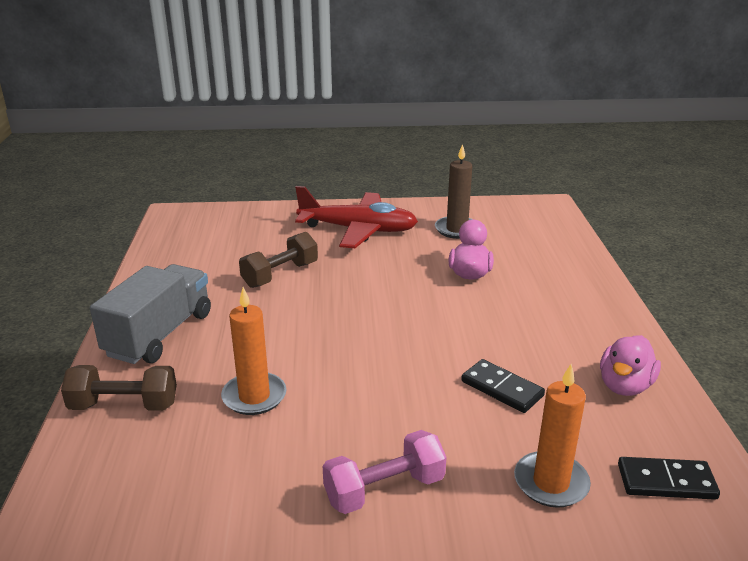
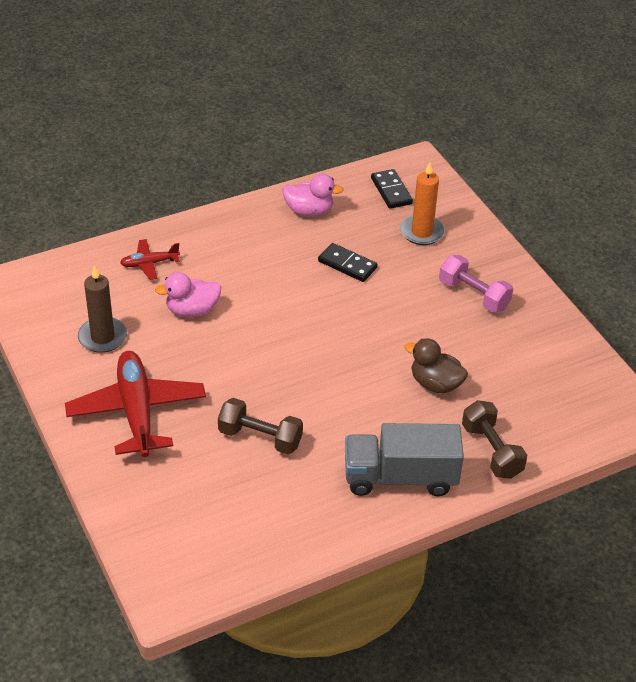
camera: 115 degrees left, 15 degrees up
(254, 396) = (435, 384): orange candle -> brown duck
(501, 389) = (347, 264): black domino -> black domino turned 75 degrees counterclockwise
(551, 265) = (149, 263): none -> red plane

